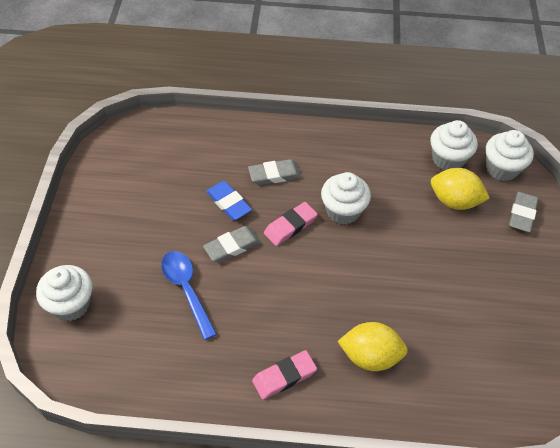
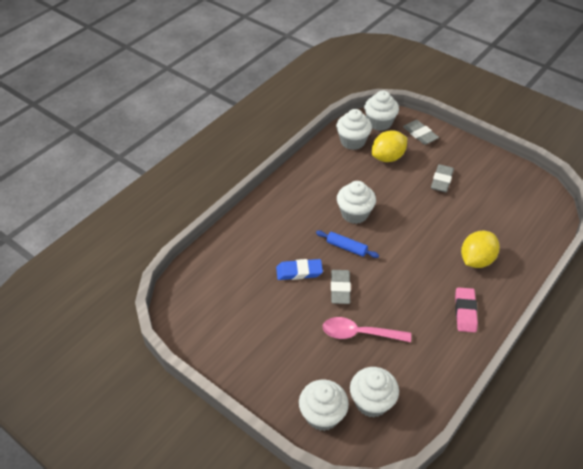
camera: 55 degrees left, 5 degrees down
(109, 339) = (371, 402): none -> white cupcake
(186, 290) = (359, 333): blue spoon -> pink spoon
(274, 175) = (294, 233): grey eraser -> grey eraser (441, 180)
(290, 226) = (346, 247): pink eraser -> blue rolling pin

